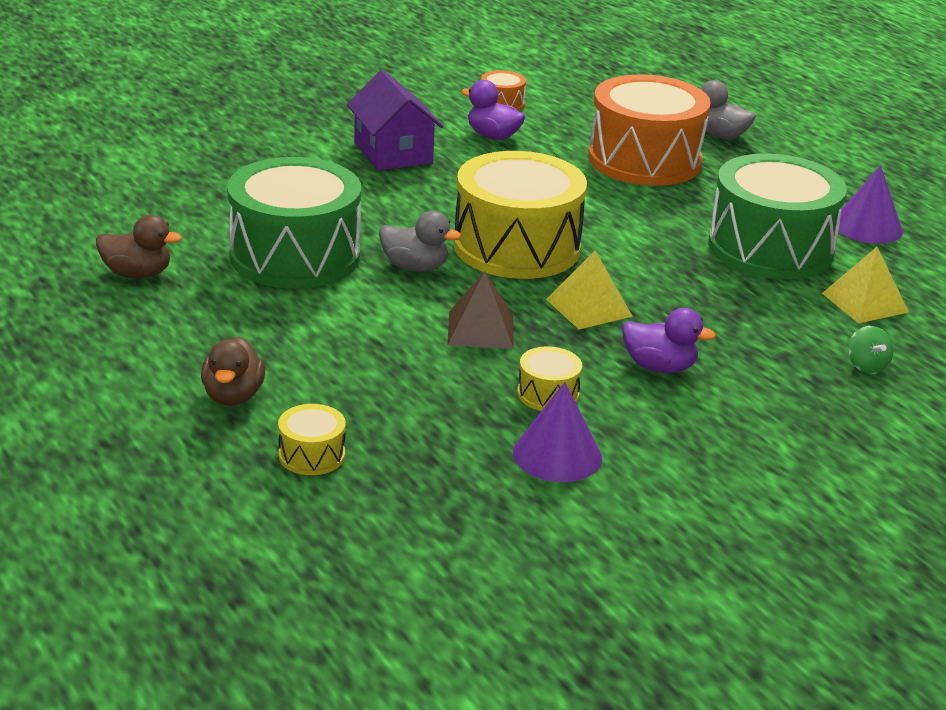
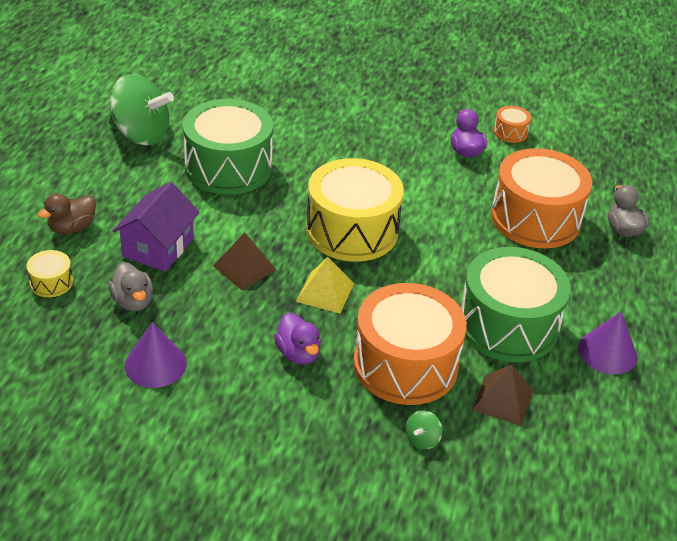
camera: 45 degrees right, 10 degrees up
(137, 274) = (141, 135): brown duck -> green spinning top
(393, 152) = (387, 132): purple house -> purple house (158, 247)
(415, 267) = (276, 210): grey duck -> grey duck (133, 301)
(548, 394) = (212, 328): yellow drum -> none
(754, 322) = (405, 364): none -> orange drum
(865, 302) = (503, 400): yellow pyramid -> brown pyramid

